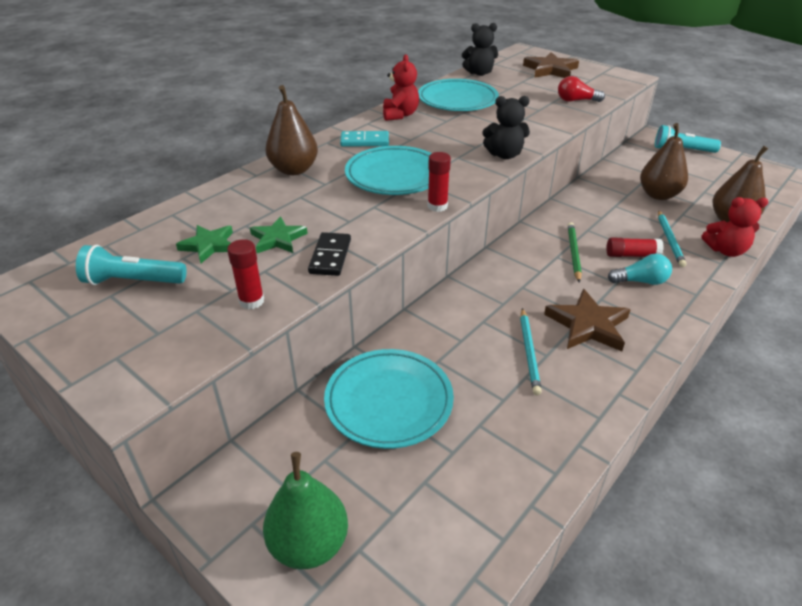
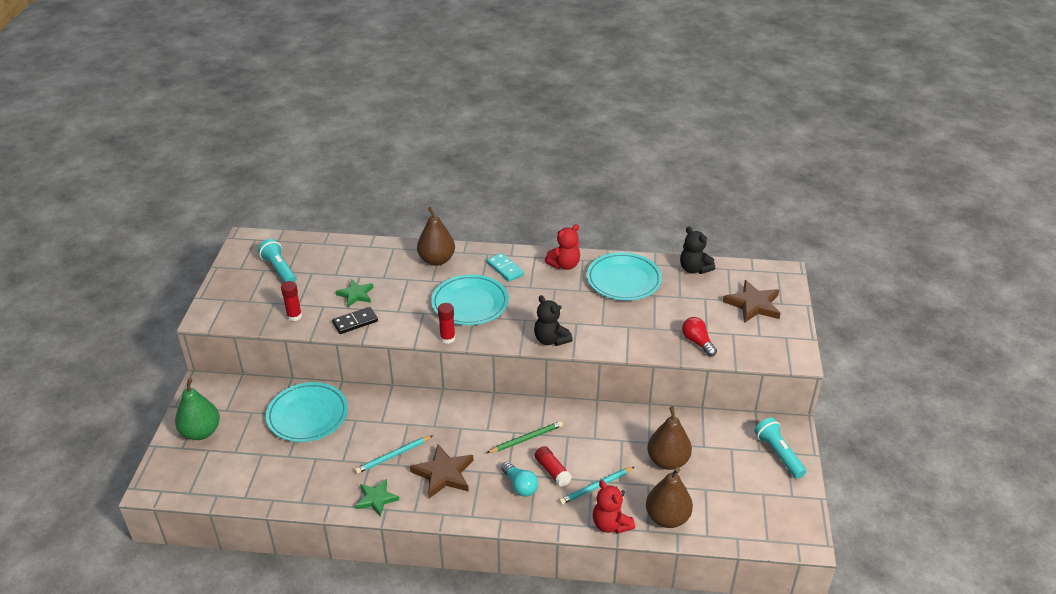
camera: 55 degrees right, 0 degrees up
(209, 245) = (329, 275): green star -> green star (376, 499)

